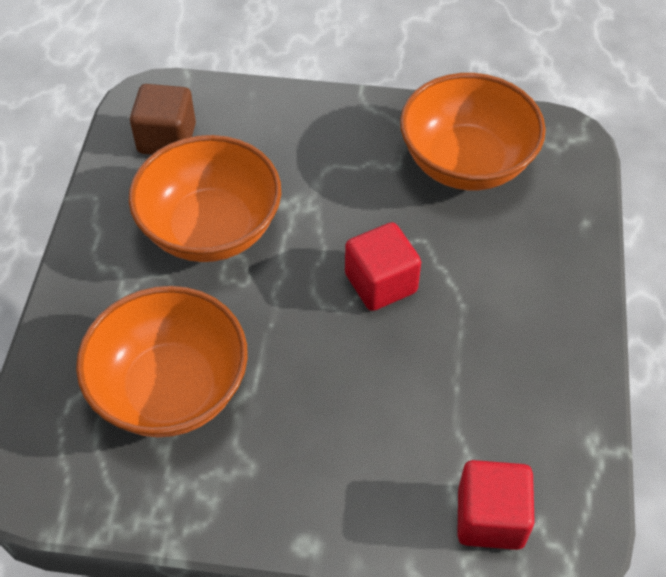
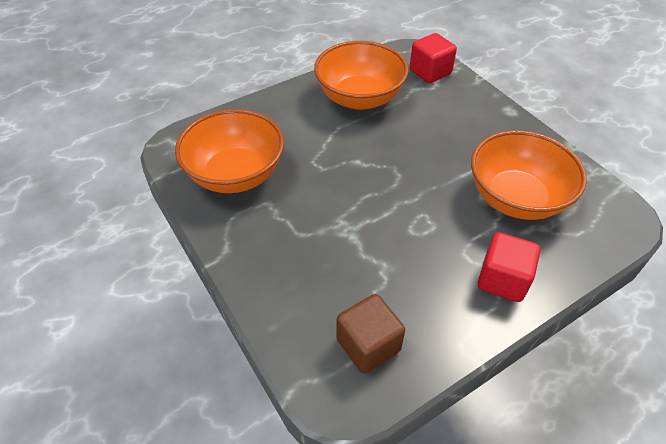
camera: 130 degrees left, 5 degrees down
(211, 229) = (410, 257): orange bowl -> orange bowl (359, 98)
(381, 283) = (360, 161): red cube -> red cube (502, 280)

